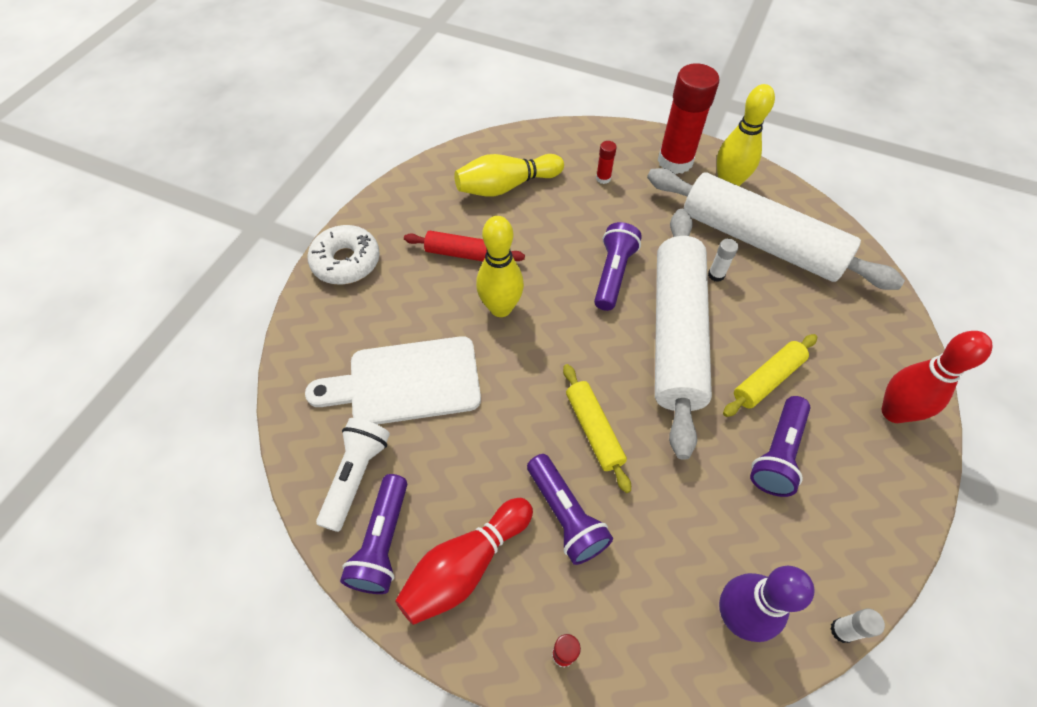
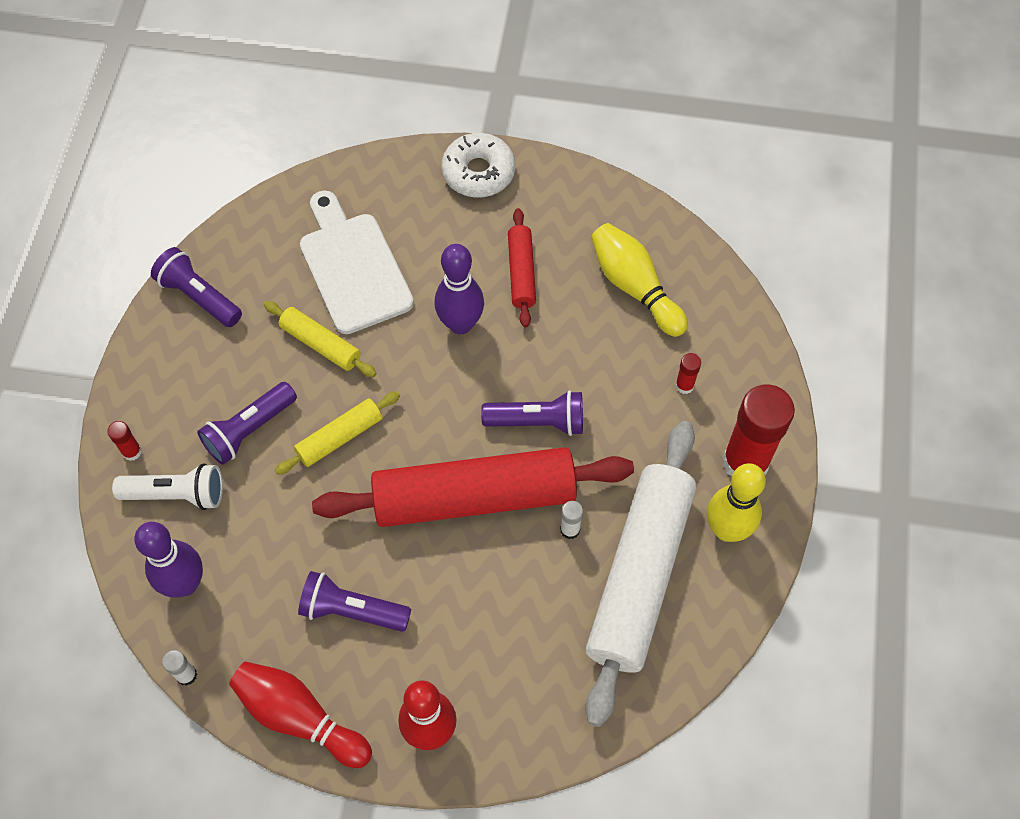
camera: 75 degrees right, 5 degrees up
(356, 476) = (252, 258): white flashlight -> white flashlight (177, 494)
(382, 542) = (199, 296): purple flashlight -> purple flashlight turned 45 degrees clockwise
(465, 566) = (190, 363): red bowling pin -> red bowling pin (299, 717)
(501, 308) = (460, 324): yellow bowling pin -> purple bowling pin
(676, 333) = (475, 497): white rolling pin -> red rolling pin
(767, 380) = (439, 595): yellow rolling pin -> yellow rolling pin (321, 344)

